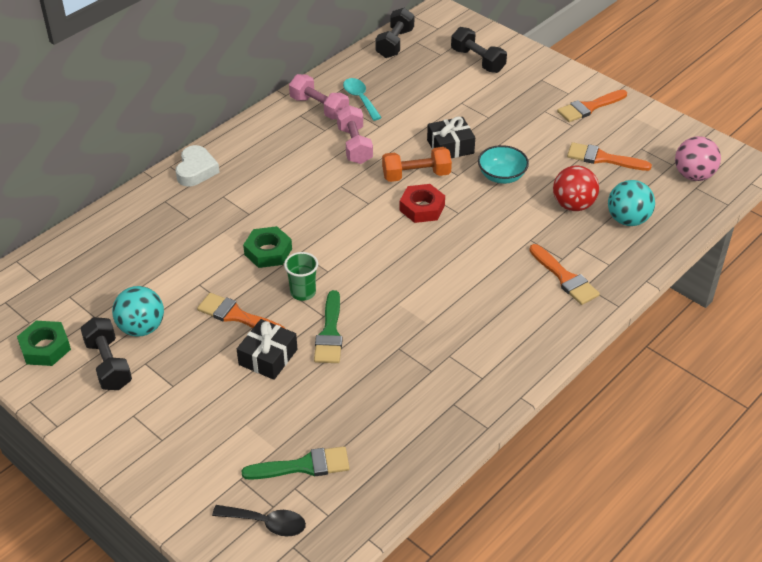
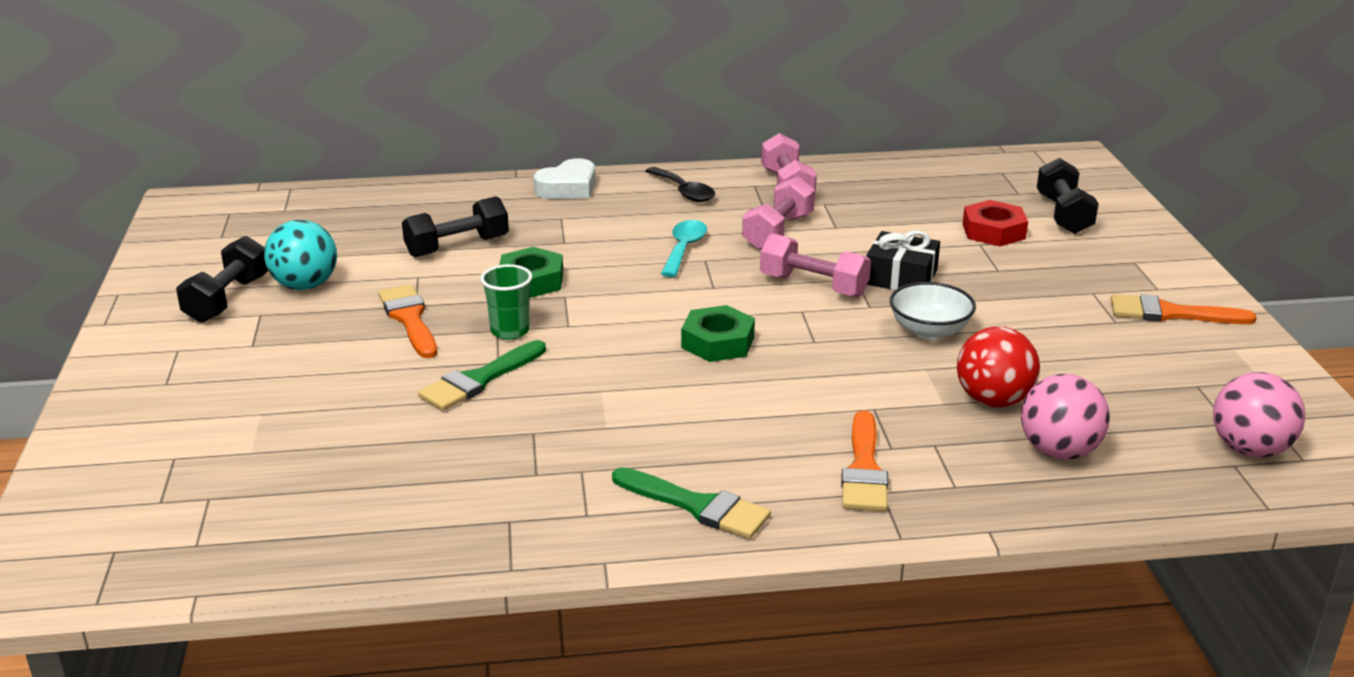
camera: 40 degrees right, 15 degrees down
(45, 348) = (200, 261): green nut -> green nut (718, 342)
(266, 523) = (128, 513): black spoon -> black spoon (684, 192)
(268, 357) = (380, 368): black gift -> none
(303, 466) = (250, 483): green brush -> green brush (697, 506)
(360, 99) = (850, 196): turquoise spoon -> turquoise spoon (684, 249)
(394, 43) = (970, 165): black dumbbell -> black dumbbell (457, 246)
(416, 175) = (813, 286): orange dumbbell -> pink dumbbell
(422, 208) = (773, 317): red nut -> red nut (993, 231)
(501, 176) = (929, 331): turquoise bowl -> white bowl
(602, 158) = (1114, 372): orange brush -> none
(627, 220) = (1059, 451): turquoise ball -> pink ball

